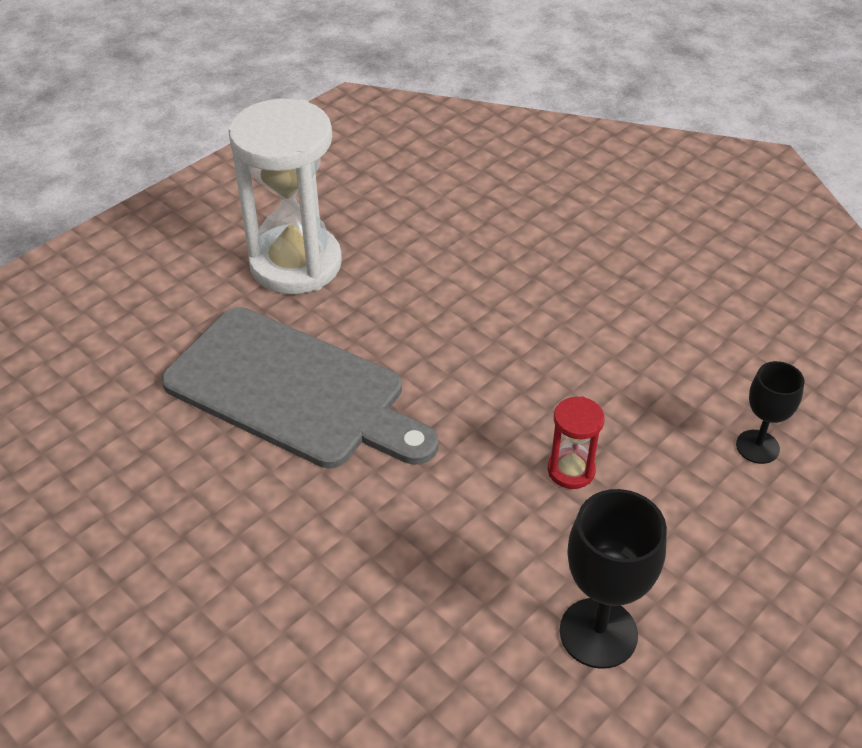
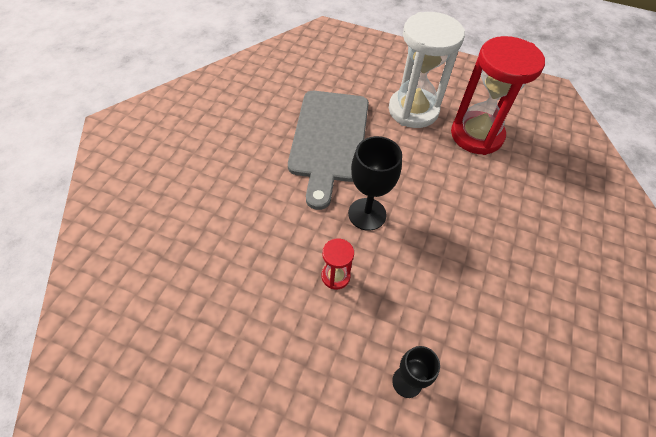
camera: 65 degrees right, 10 degrees up
(392, 216) = (476, 135): none -> red hourglass
(598, 633) = (229, 321): black goblet -> black goblet (367, 214)

